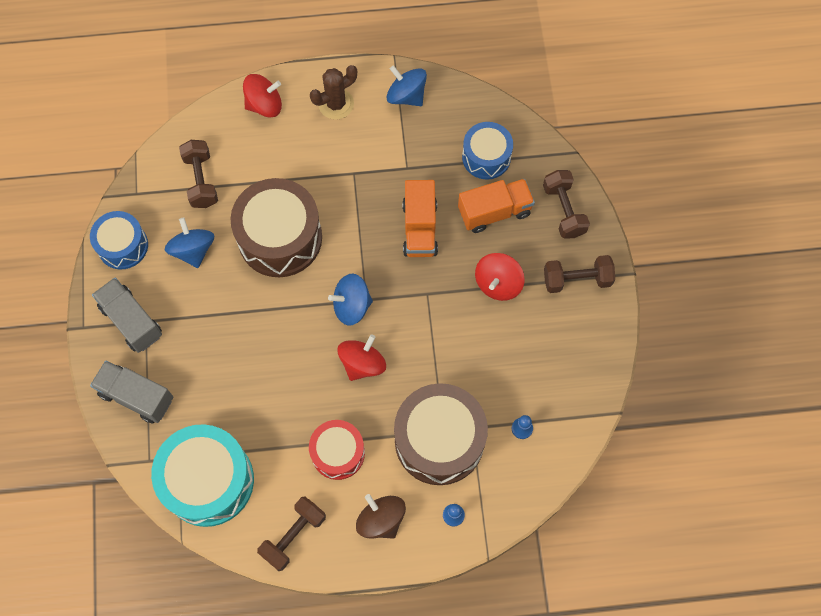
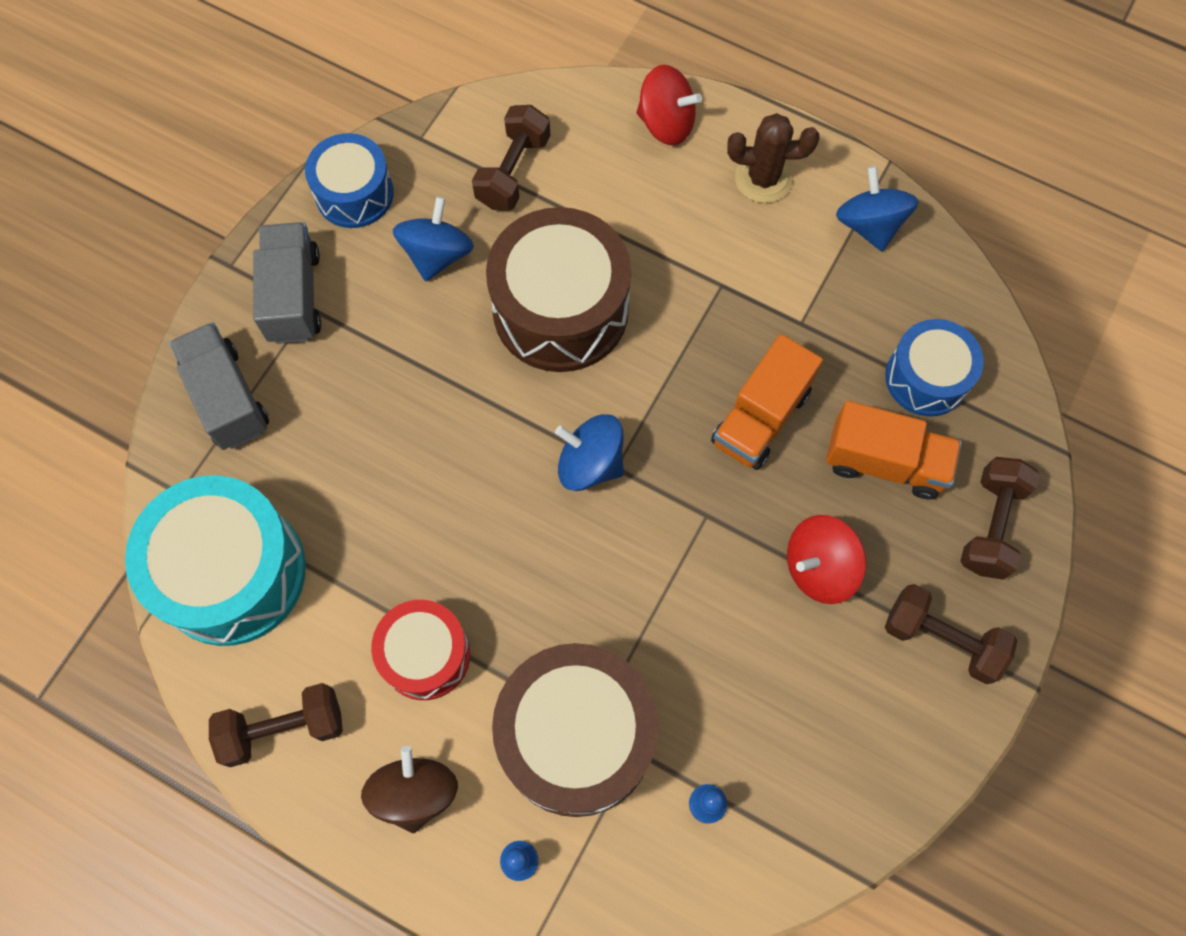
camera: 35 degrees right, 0 degrees up
(362, 363) = (547, 553): red spinning top -> none

